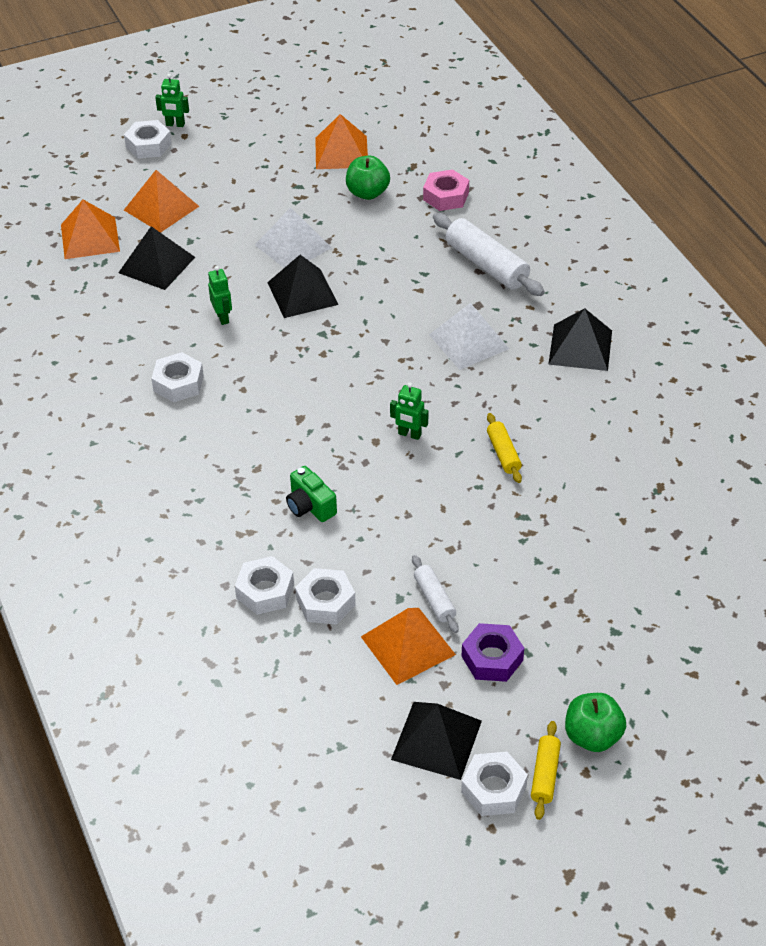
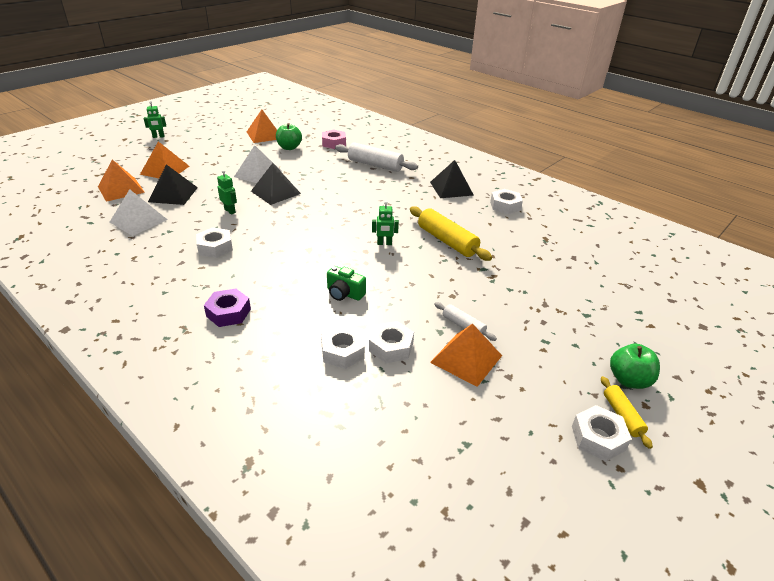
camera: 25 degrees left, 10 degrees down
(148, 145) = (145, 146): white nut -> white nut (505, 206)
(436, 740) = (532, 416): black pyramid -> none
(469, 341) = (388, 196): white pyramid -> white pyramid (138, 220)
(492, 658) = (527, 351): purple nut -> purple nut (228, 313)
(503, 453) = (447, 241): yellow rolling pin -> yellow rolling pin, size x1.84

